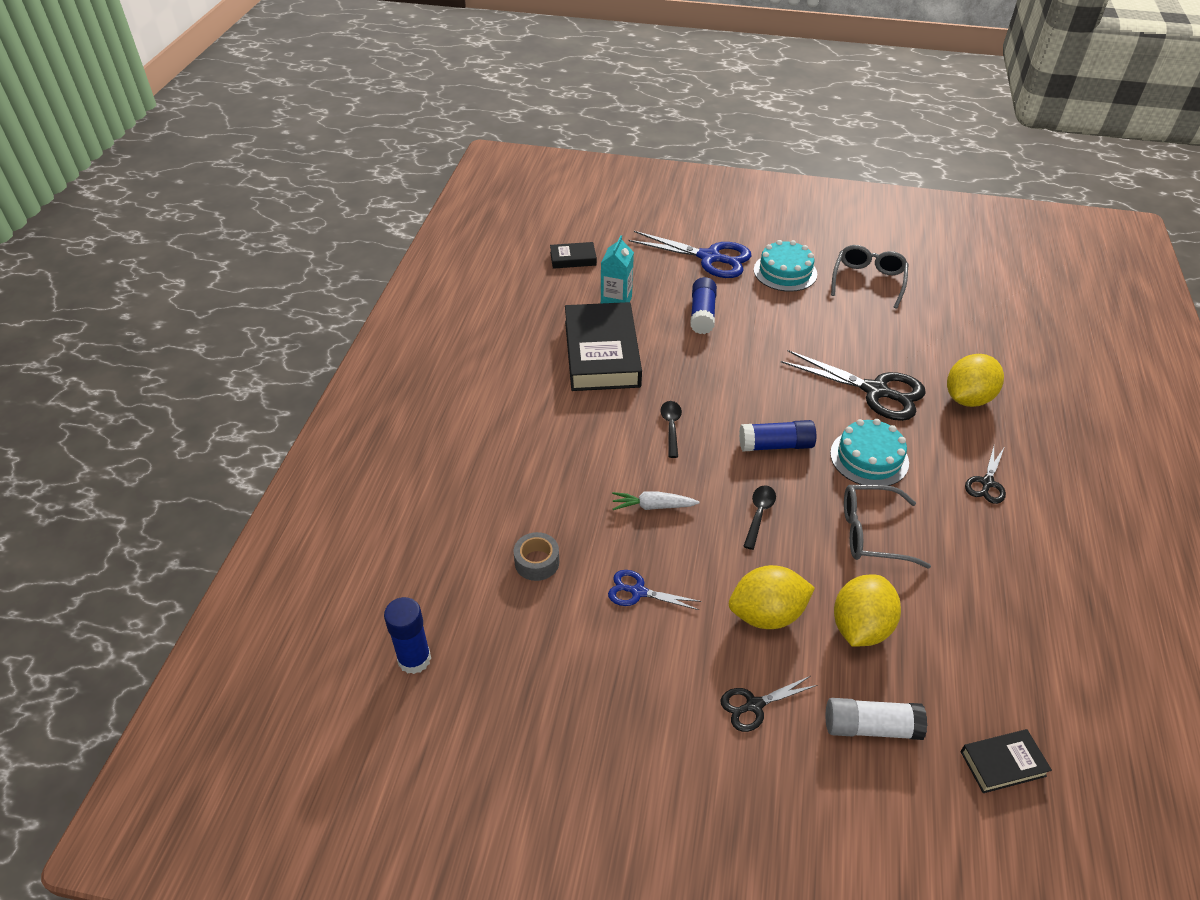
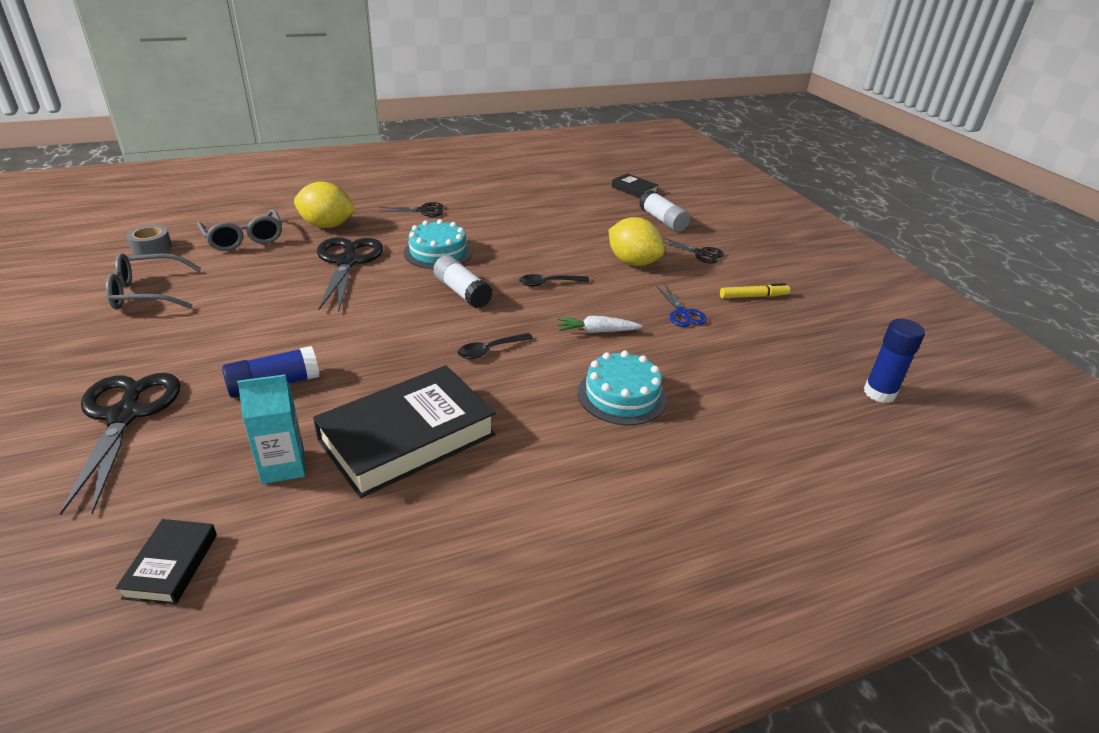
camera: 125 degrees left, 10 degrees down
(537, 562) = (722, 369): grey tape -> grey tape (151, 247)
(573, 259) = (171, 565): black book -> black book turned 45 degrees clockwise
(627, 685) = (753, 296): none -> yellow marker
(652, 506) = (596, 331): white carrot -> white carrot turned 120 degrees clockwise
(710, 258) = (125, 415): blue scissors -> black scissors
(775, 445) = (462, 292): blue glue stick -> white glue stick
(785, 272) = (145, 348): turquoise cake -> turquoise cake (622, 395)
(860, 627) = (601, 233): yellow lemon -> none
(871, 533) = (517, 240): grey glasses -> grey glasses (244, 239)

